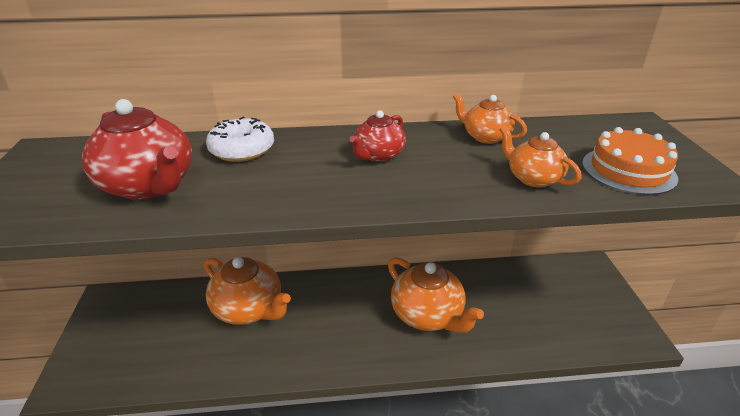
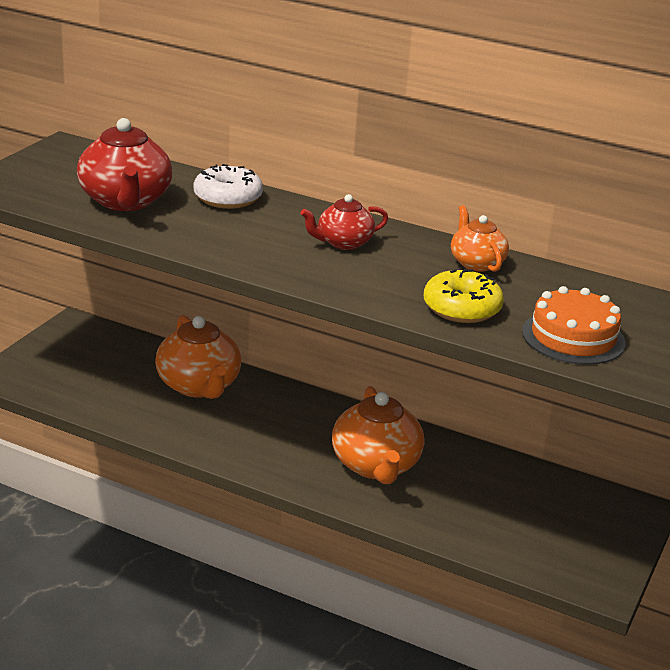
camera: 30 degrees right, 5 degrees down
(533, 178) = (462, 308): orange teapot -> yellow donut

